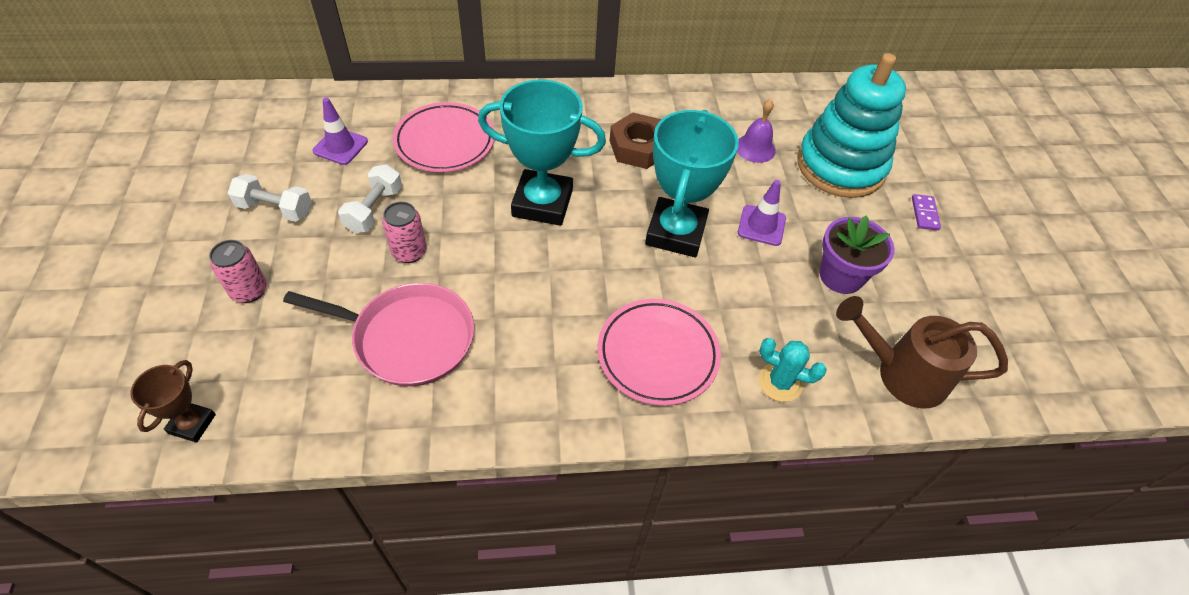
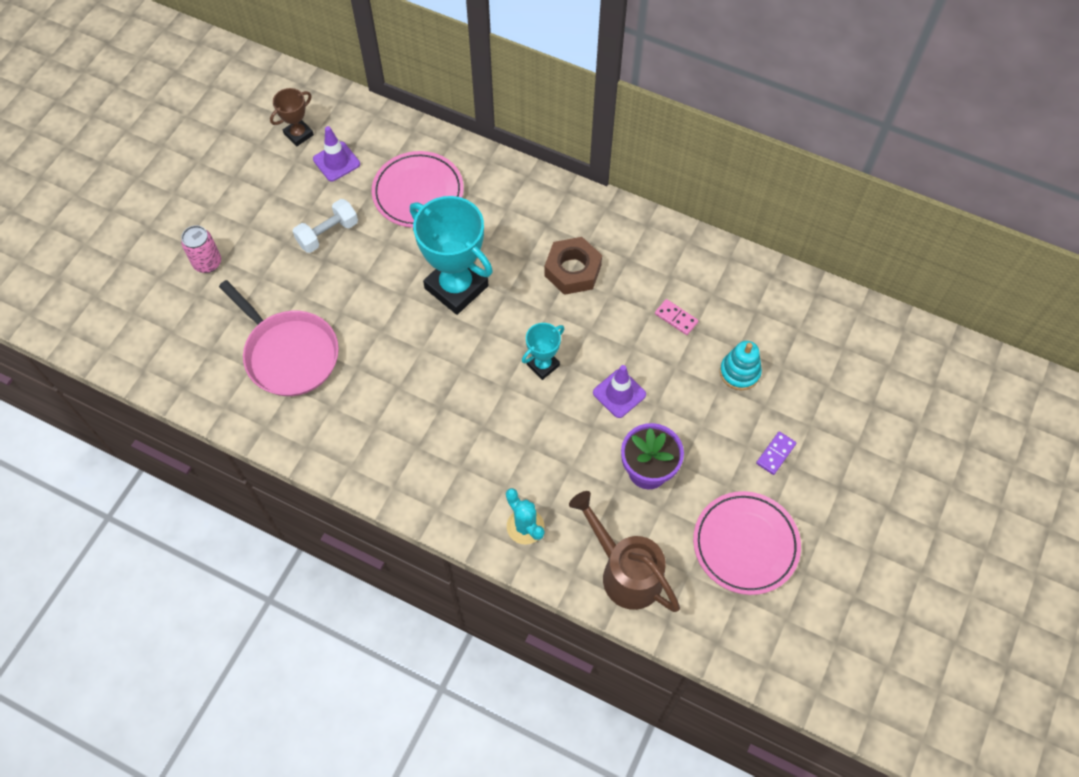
camera: 35 degrees right, 10 degrees up
(192, 424) = (126, 347): brown trophy -> brown trophy (298, 134)
(275, 209) = (259, 200): white dumbbell -> none
(409, 252) = (331, 283): pink can -> none
(657, 354) = (452, 457): pink plate -> pink plate (745, 544)
(676, 232) = (543, 365): turquoise trophy -> turquoise trophy, size x0.50
(755, 148) = (676, 318): purple bell -> pink domino
(840, 166) = (739, 372): turquoise stacking toy -> turquoise stacking toy, size x0.46

